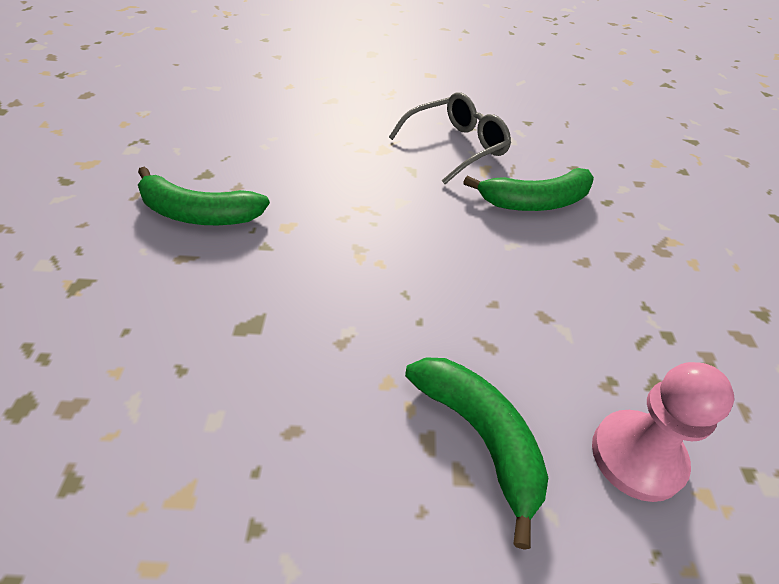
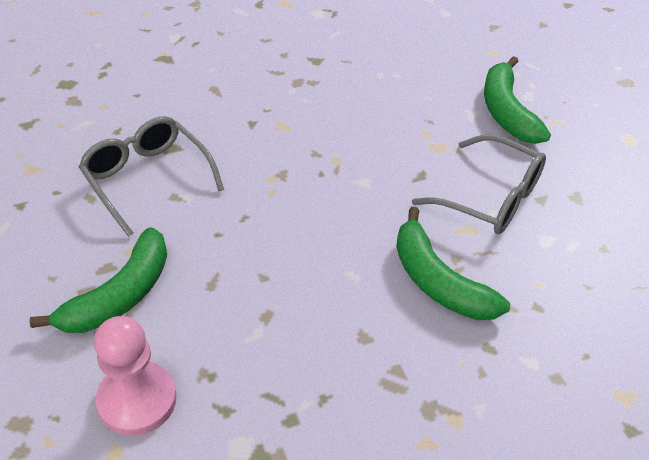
camera: 70 degrees right, 0 degrees up
(198, 214) = (266, 76): green banana -> green banana (507, 112)
(295, 361) = (147, 179): none -> grey glasses

